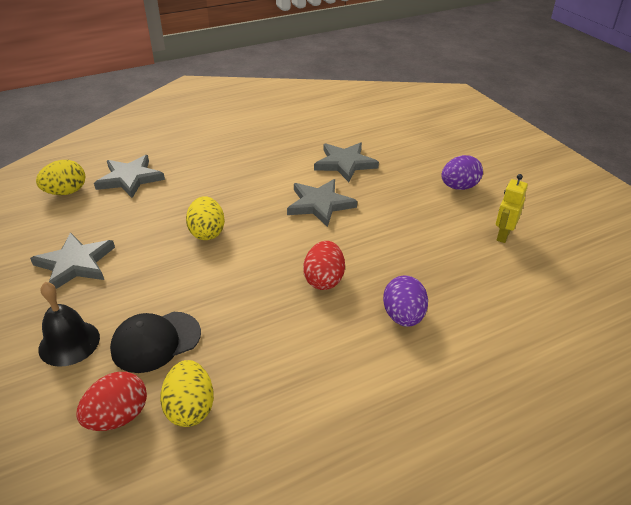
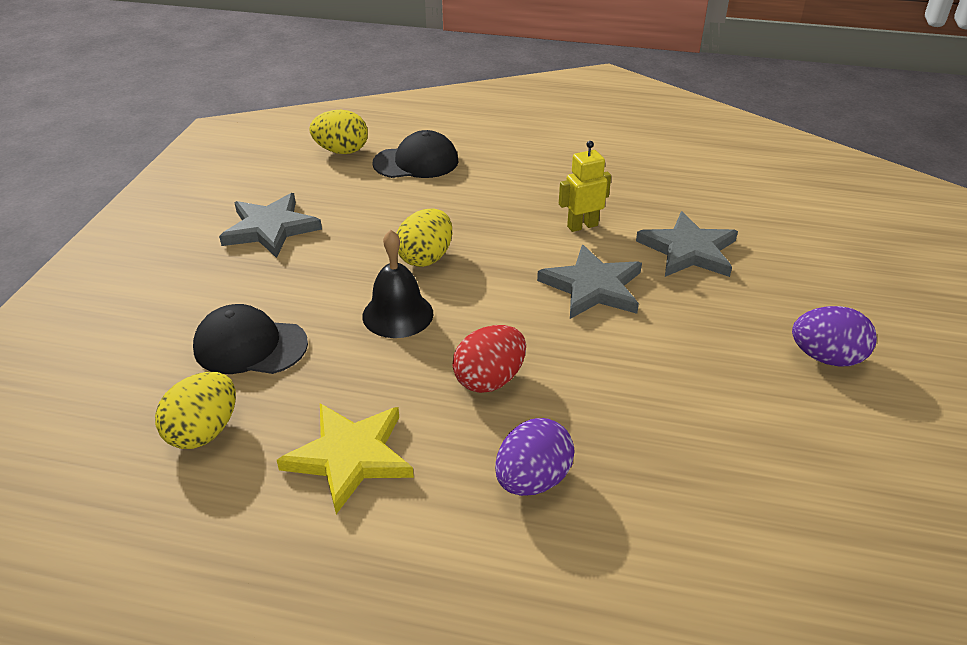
camera: 40 degrees right, 0 degrees up
(69, 343) = (183, 303): black bell -> black bell (398, 314)
(118, 417) = (142, 398): red egg -> none
(130, 178) = (416, 162): grey star -> black cap
(298, 364) = (350, 456): none -> yellow star
(503, 235) = (814, 460): yellow robot -> yellow robot (582, 226)

